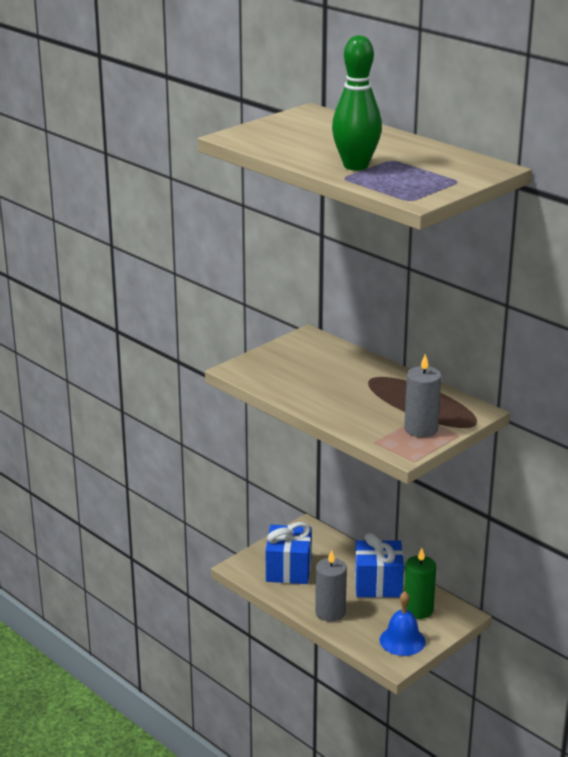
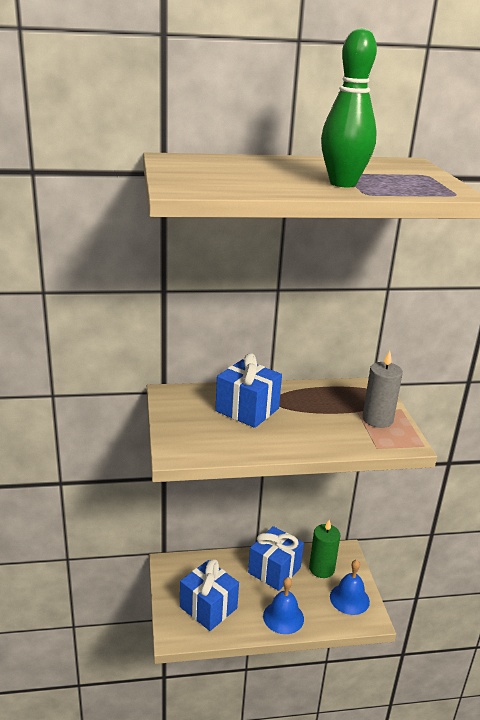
camera: 55 degrees left, 0 degrees up
(330, 612) = (283, 617): grey candle -> blue bell
(338, 372) = (247, 410): none -> blue gift

